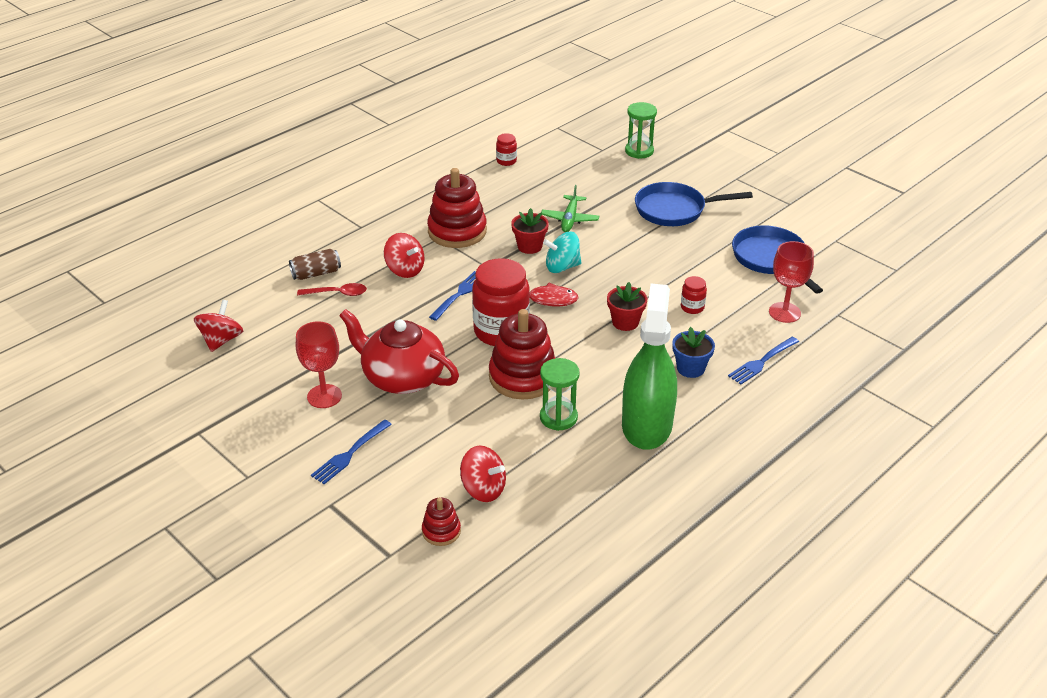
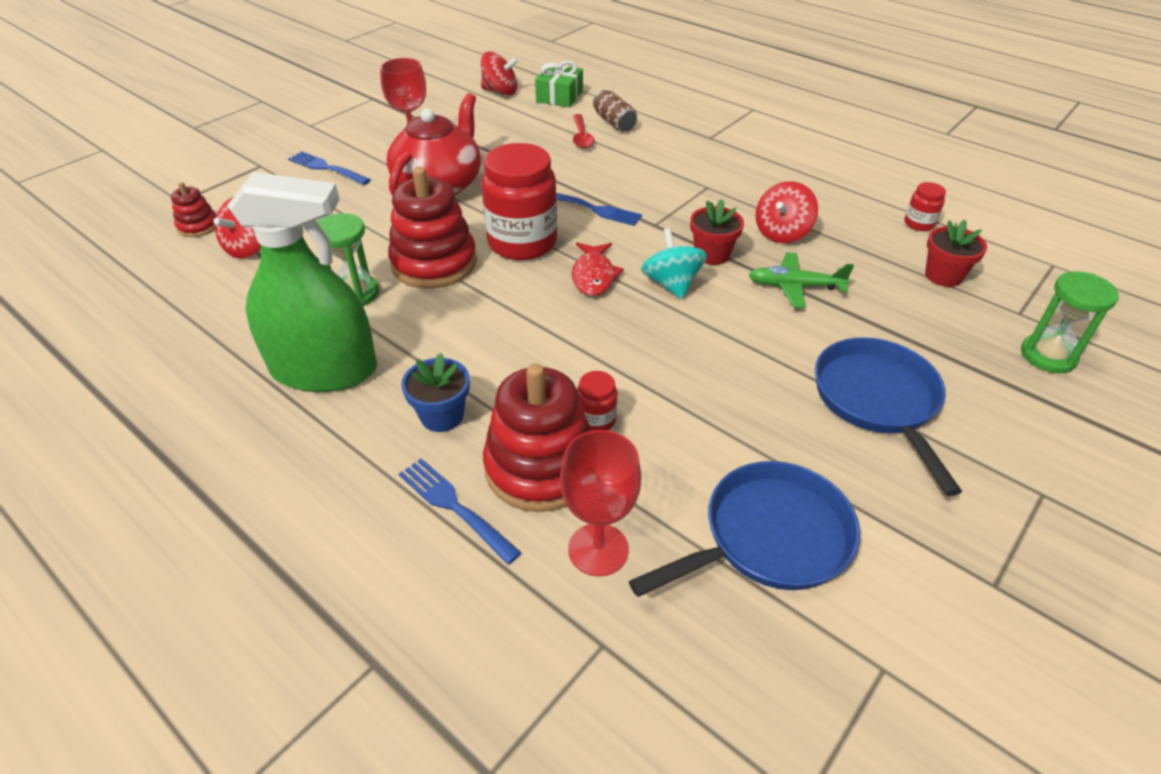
camera: 85 degrees right, 5 degrees up
(249, 302) = (559, 96): none -> green gift
(405, 270) = (634, 170): red spinning top -> red spinning top (781, 233)
(457, 231) = (726, 198): red stacking toy -> red stacking toy (540, 467)
(625, 322) = (550, 346): red flower pot -> red flower pot (943, 276)

